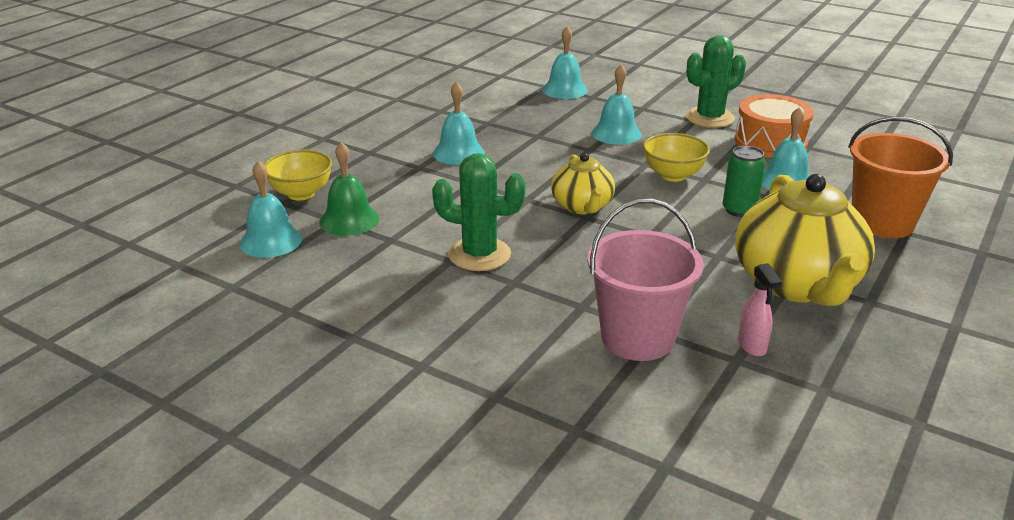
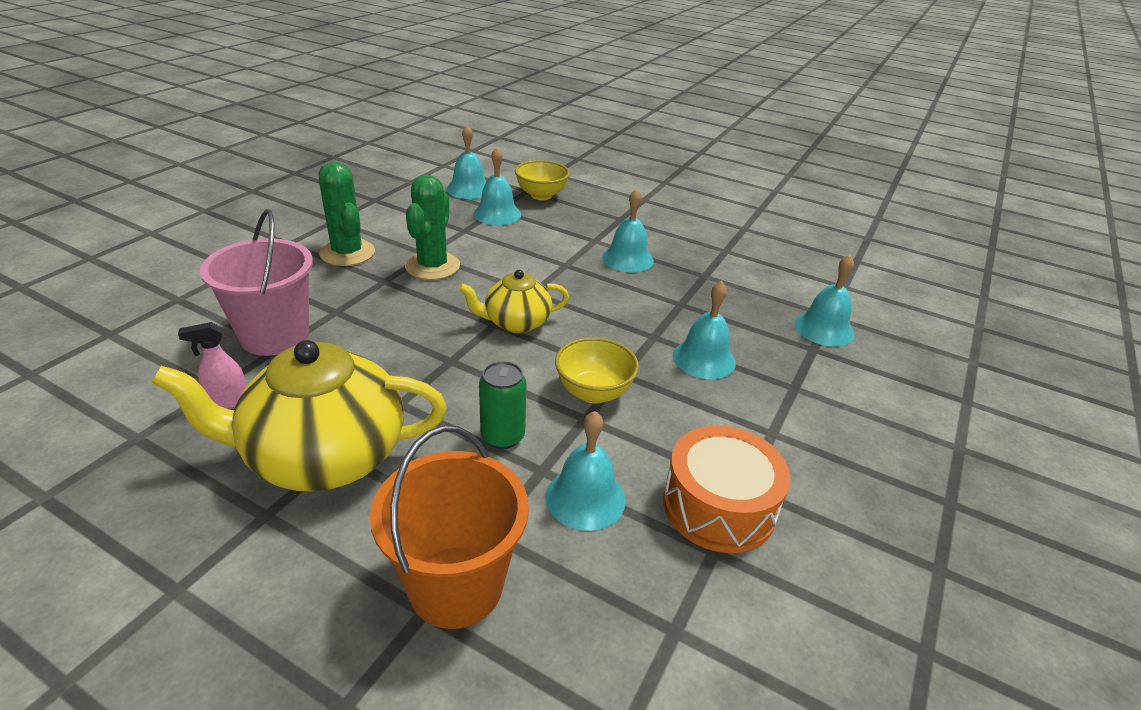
camera: 85 degrees right, 5 degrees up
(349, 220) = (497, 214): green bell -> turquoise bell
(710, 118) = (786, 450): green cactus -> green cactus (347, 253)

